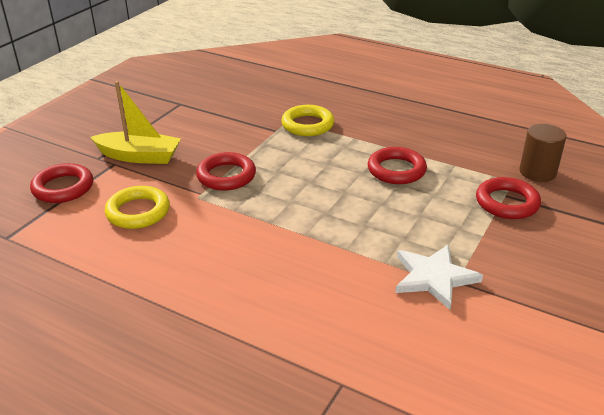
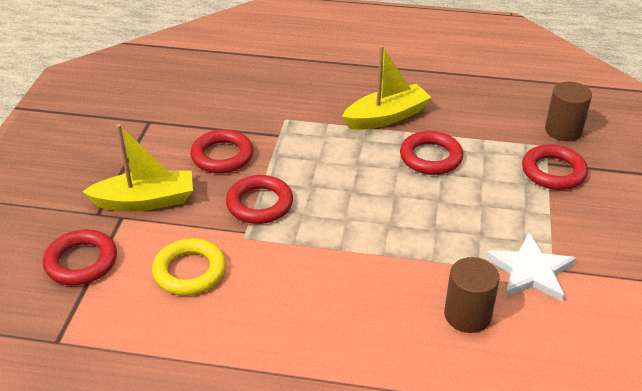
camera: 20 degrees left, 5 degrees up
(220, 137) = (222, 156): none -> red ring
(307, 125) = (309, 121): yellow ring -> none
(350, 299) = (467, 315): none -> brown cylinder
(376, 133) = (386, 117): none -> yellow boat

